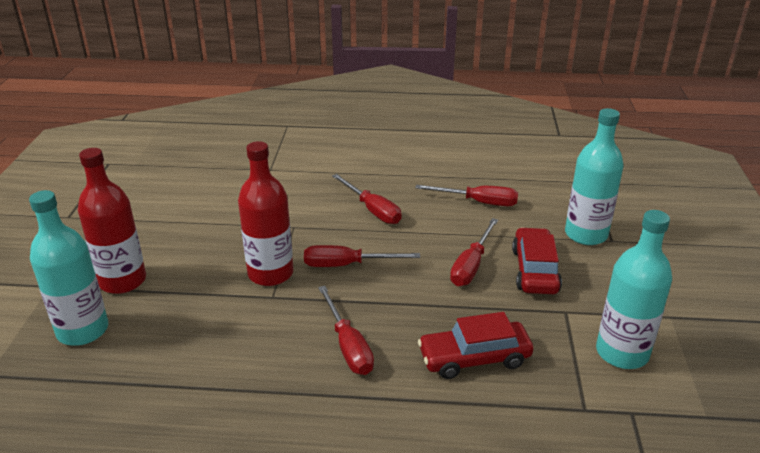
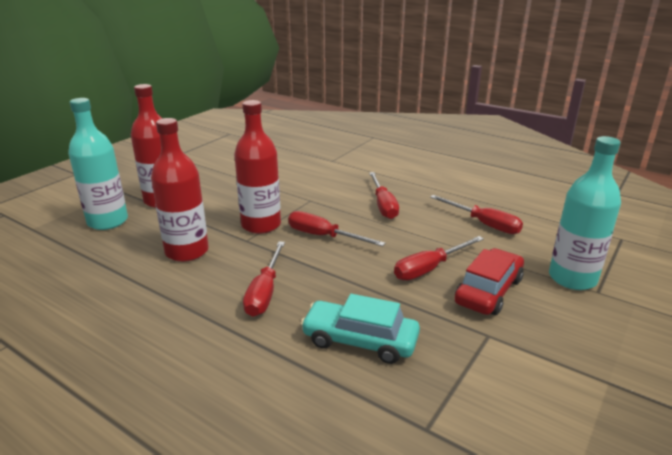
camera: 30 degrees right, 5 degrees down
(221, 332) = (187, 251): none -> red bottle
(474, 358) = (360, 340): red car -> turquoise car
(622, 353) = (517, 394): turquoise bottle -> none

